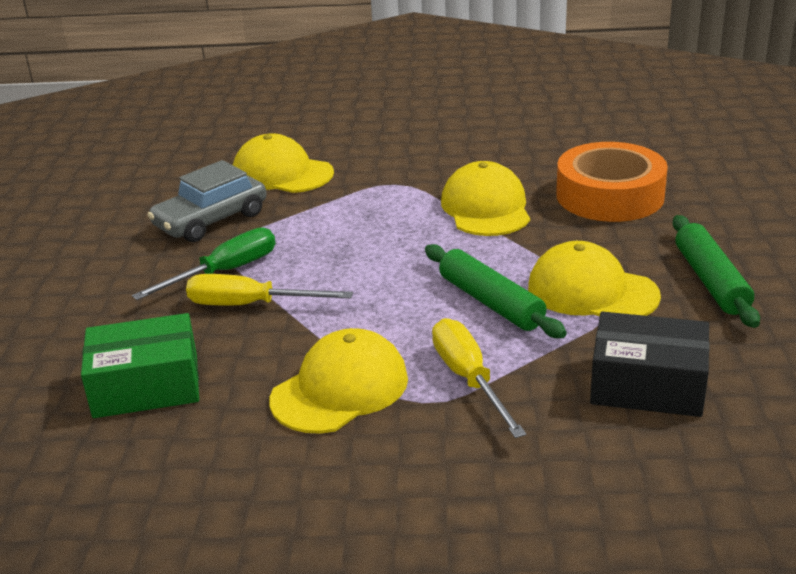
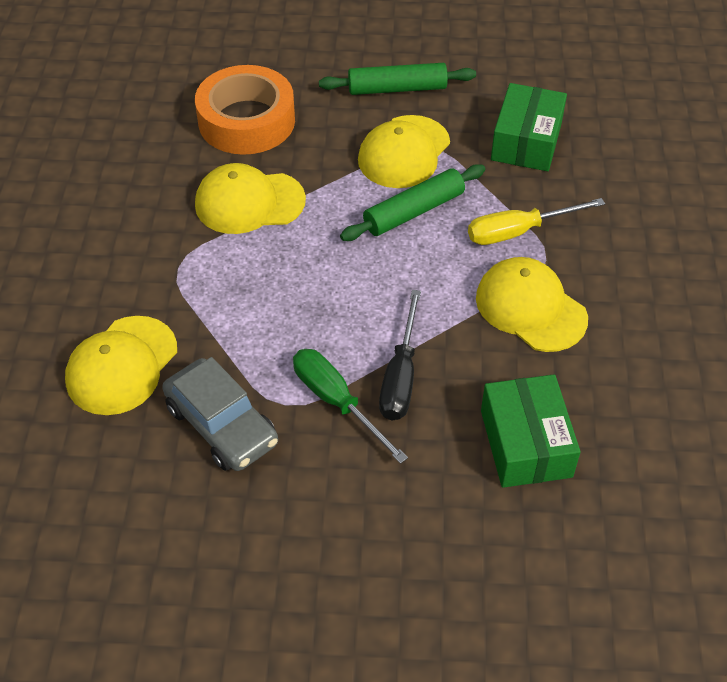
camera: 90 degrees left, 20 degrees up
(250, 305) = (400, 376): yellow screwdriver -> black screwdriver
(647, 385) = (526, 141): black box -> green box

